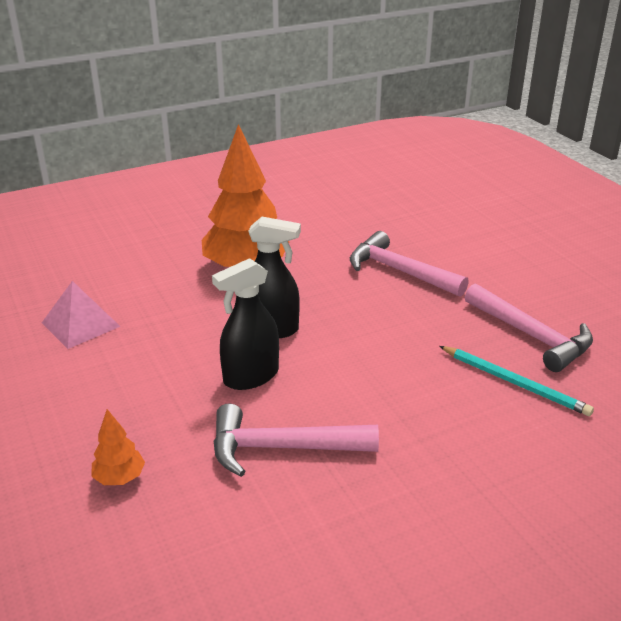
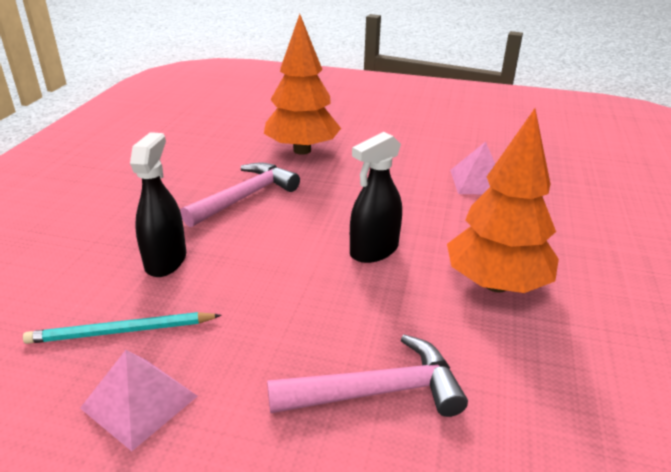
camera: 130 degrees right, 0 degrees up
(120, 478) = (302, 150): orange tree -> orange tree, size x2.32
(251, 376) = (327, 216): black spray bottle -> black spray bottle (166, 261)
(531, 336) = (139, 402): pink hammer -> pink pyramid

